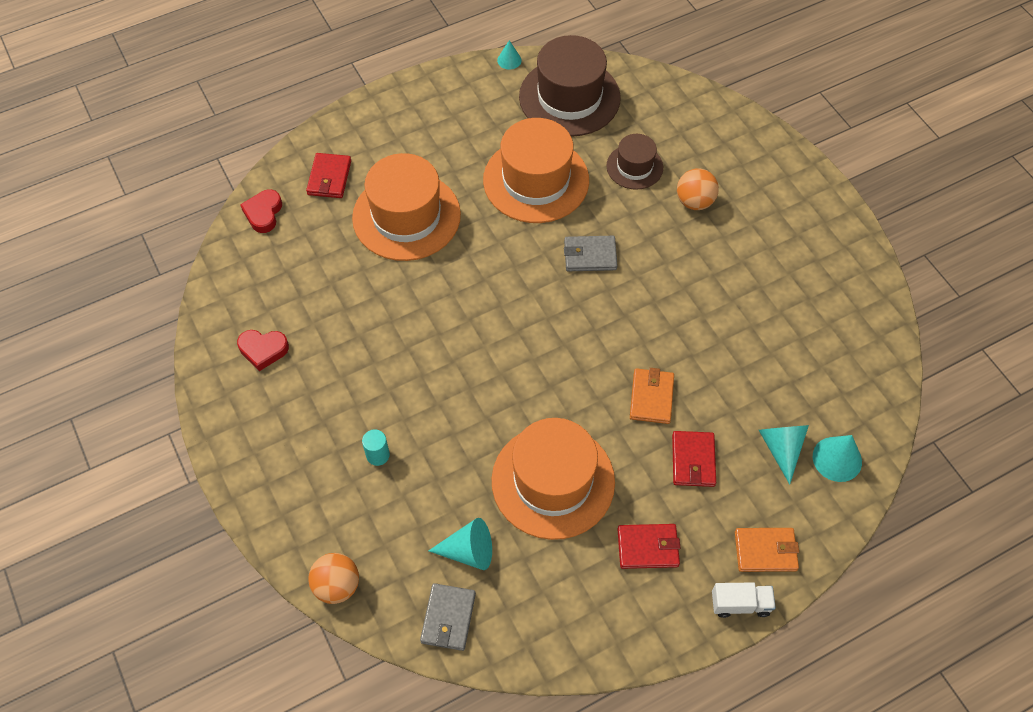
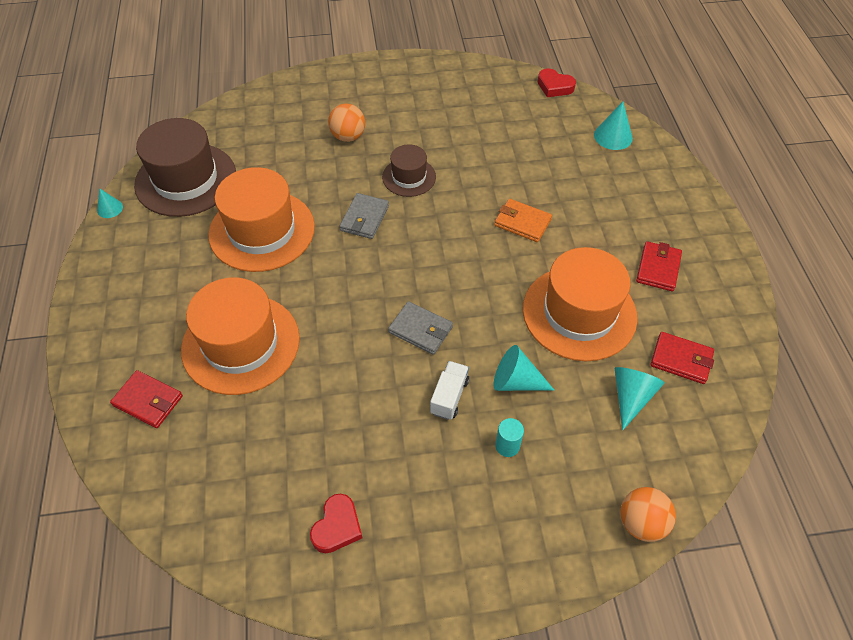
camera: 70 degrees left, 5 degrees down
(263, 213) = (154, 481): red heart -> red heart (554, 86)
(448, 618) = (694, 433): grey wallet -> grey wallet (420, 330)
(634, 167) = (290, 161): brown hat -> brown hat (409, 177)
(693, 460) = (588, 215): red wallet -> red wallet (681, 360)
(740, 604) = (718, 228): white truck -> white truck (449, 396)
(765, 551) = (678, 199): orange wallet -> none
(781, 448) = (594, 162): turquoise cone -> turquoise cone (516, 381)

